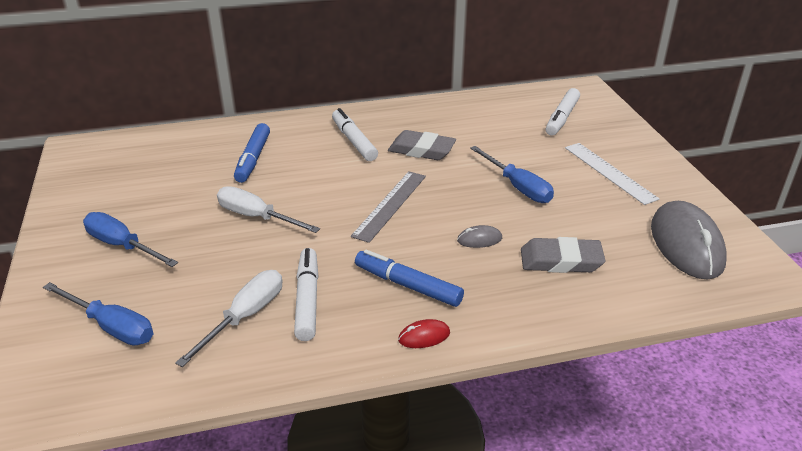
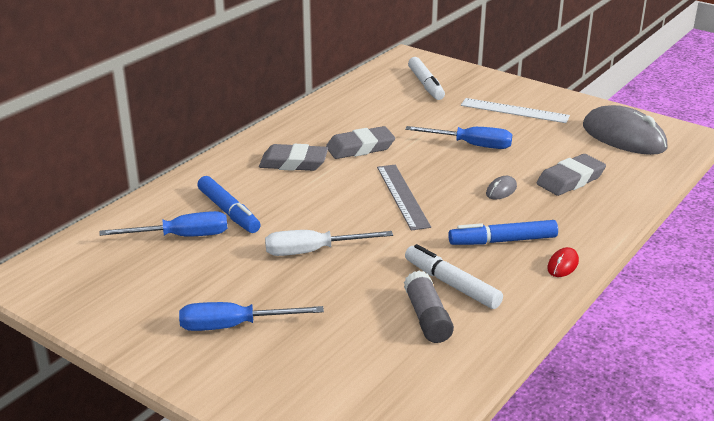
camera: 40 degrees left, 5 degrees down
(111, 327) = (336, 380): blue screwdriver -> blue screwdriver (181, 236)
(245, 317) = (427, 318): white screwdriver -> grey glue stick
(354, 141) = (293, 163): white marker -> grey eraser

